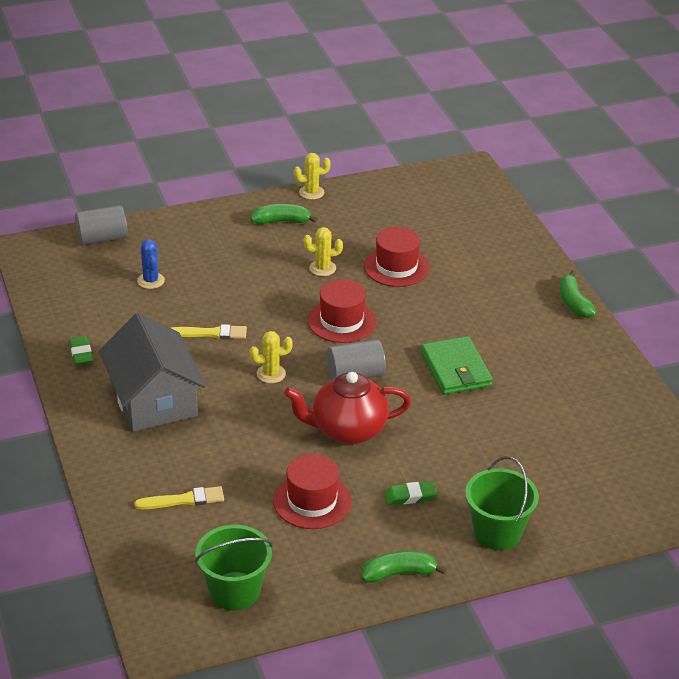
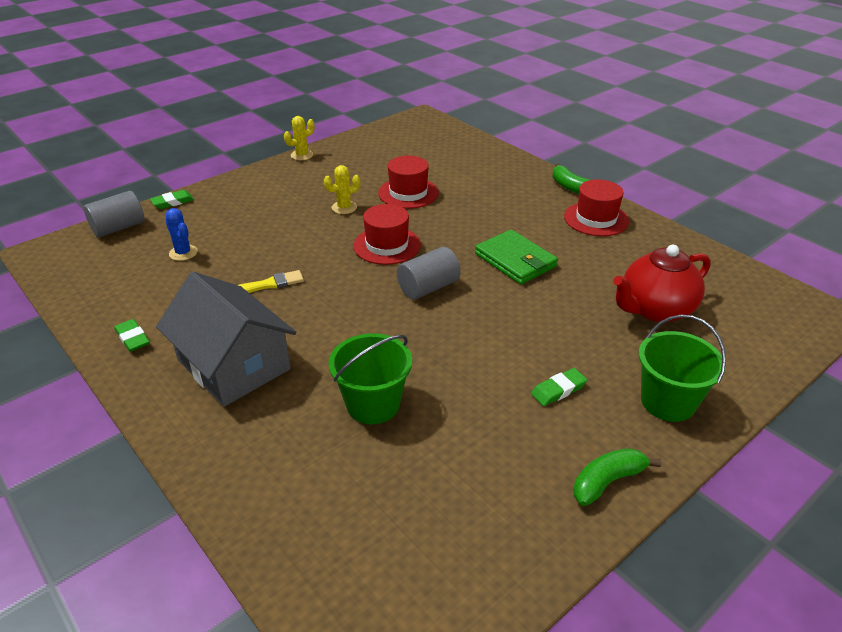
camera: 20 degrees left, 0 degrees up
(161, 221) = (173, 202): none -> green eraser
(184, 500) = (319, 470): yellow brush -> none
(234, 591) = (439, 572): green bucket -> green bucket (373, 404)
(271, 374) = (346, 307): yellow cactus -> none
(281, 221) = (287, 180): green banana -> none
(312, 501) = (463, 426): red hat -> red hat (596, 219)
(347, 430) = (453, 341): red teapot -> red teapot (655, 310)

